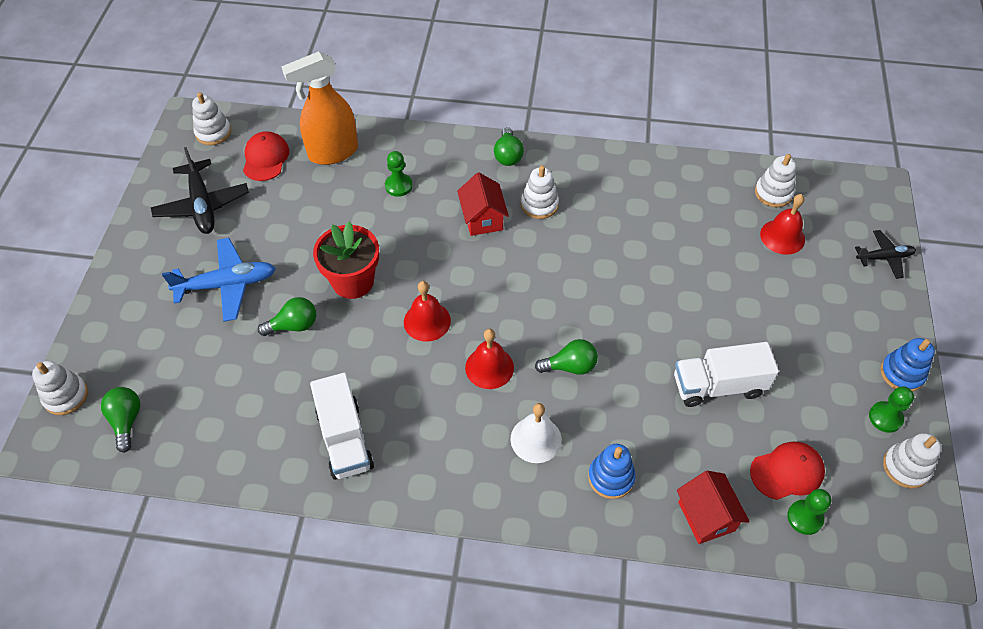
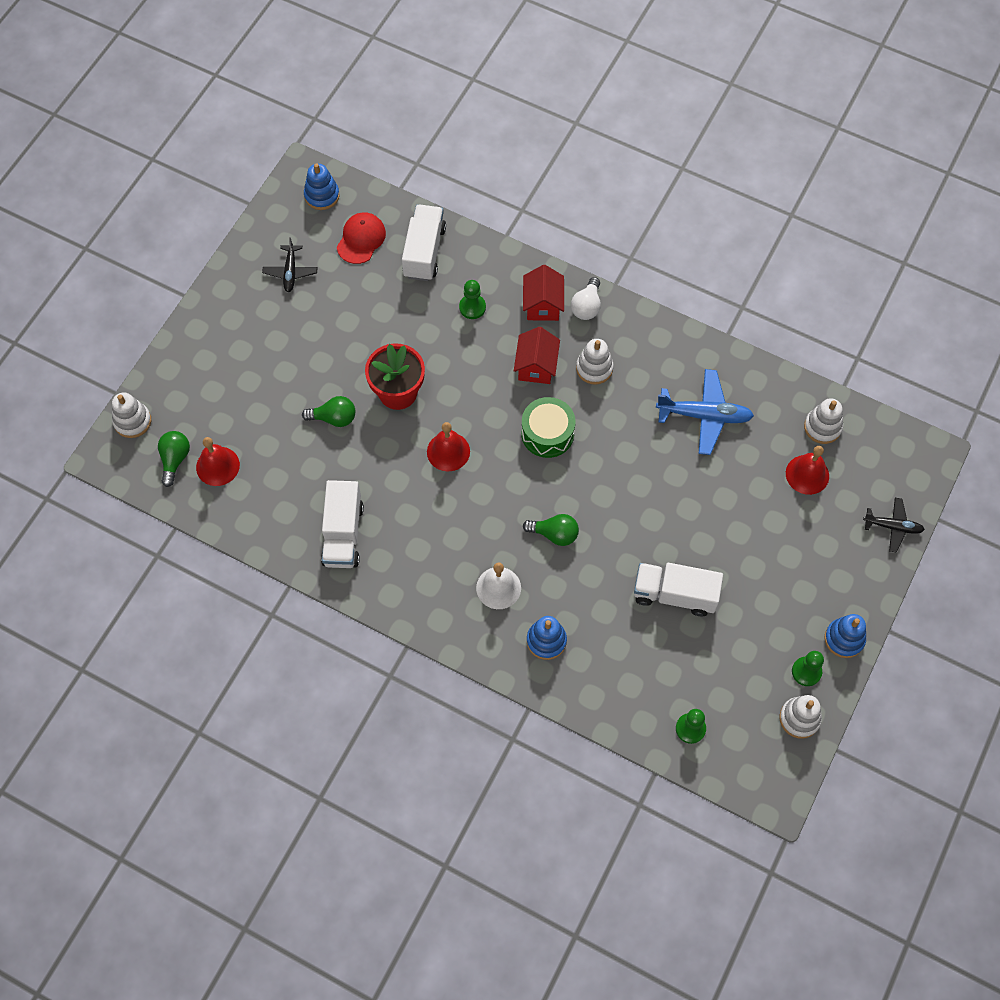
camera: 20 degrees right, 10 degrees up
(202, 205) = (290, 272): black plane -> black plane, size x0.60
(213, 132) = (322, 195): white stacking toy -> blue stacking toy
(227, 285) = (289, 360): blue plane -> blue plane (704, 415)
(332, 152) = (424, 252): orange spray bottle -> white truck
(489, 367) = (485, 512): red bell -> red bell (217, 466)
(508, 155) = (586, 306): green light bulb -> white light bulb
(520, 274) = (547, 433): none -> green drum
(706, 516) = (610, 699): red house -> red house (542, 305)
(787, 471) = (696, 687): red cap -> none

